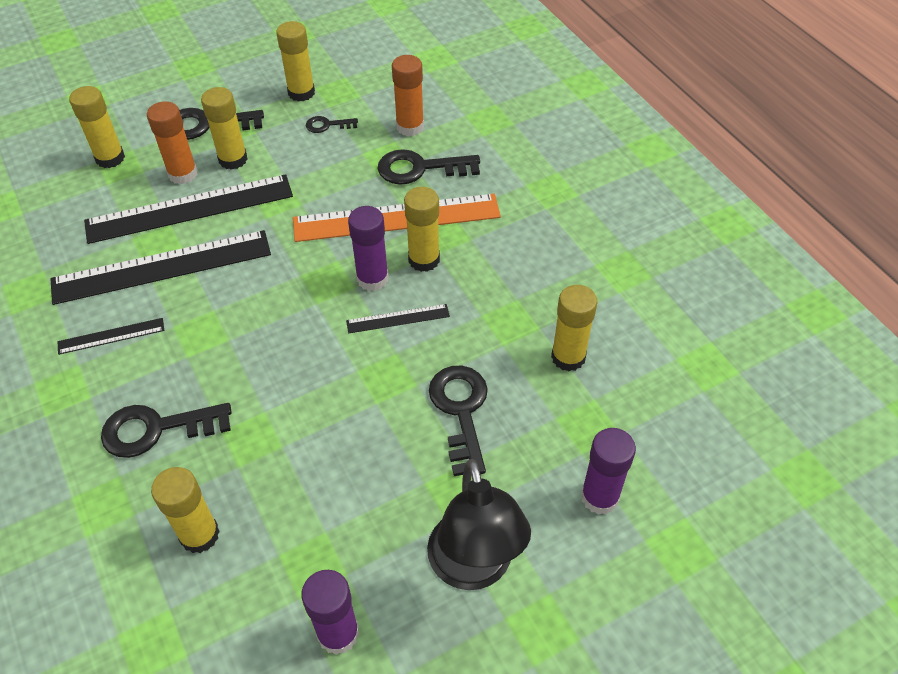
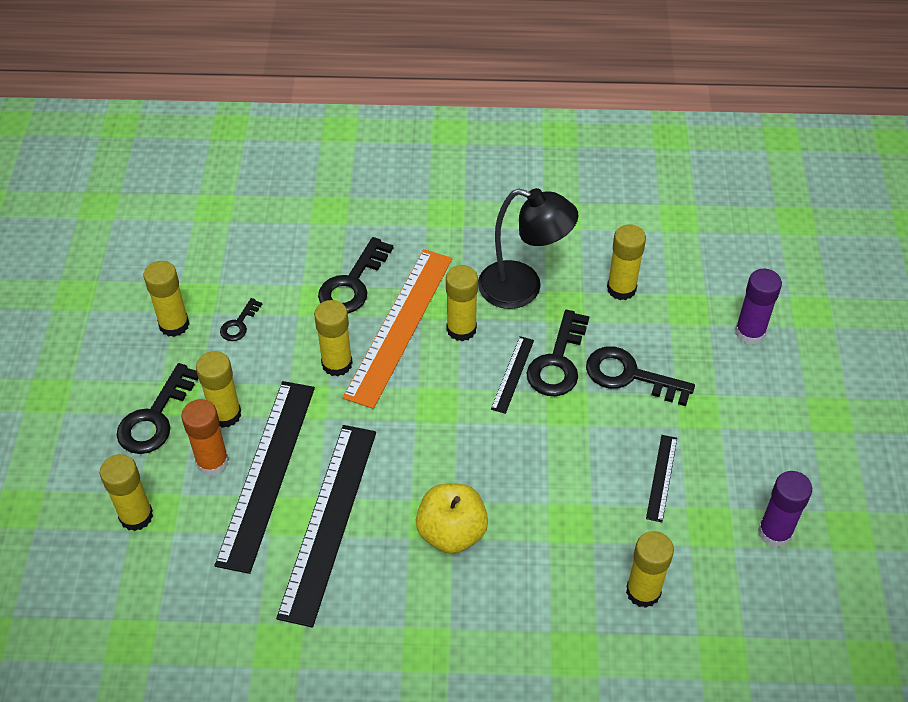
camera: 60 degrees left, 0 degrees up
(111, 336) = (387, 590): black ruler -> black ruler (661, 477)
(157, 429) = (519, 587): black key -> black key (558, 361)
(192, 353) = (451, 532): none -> yellow apple
(327, 198) = (337, 364): none -> yellow glue stick
(372, 279) = (457, 372): purple glue stick -> none
(410, 127) = (293, 267): orange glue stick -> none
(474, 568) = (766, 430): black lamp -> black lamp (523, 288)

